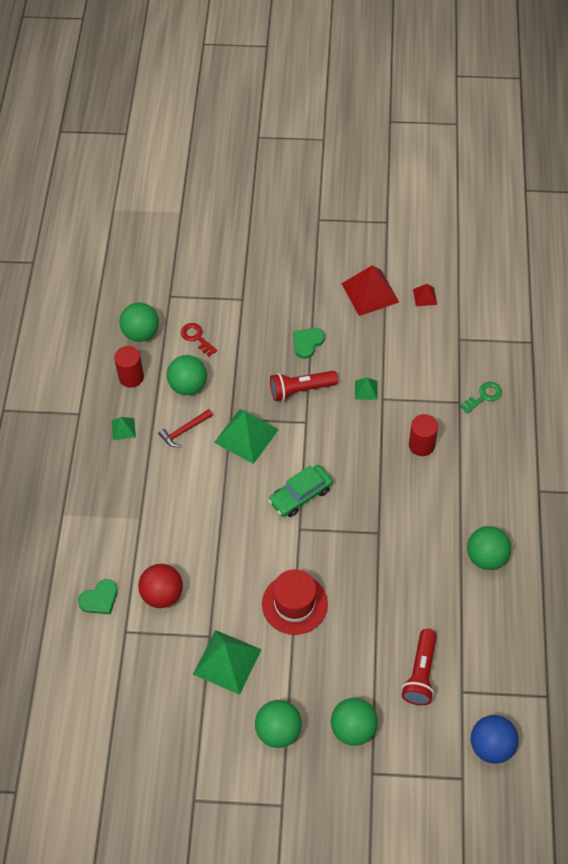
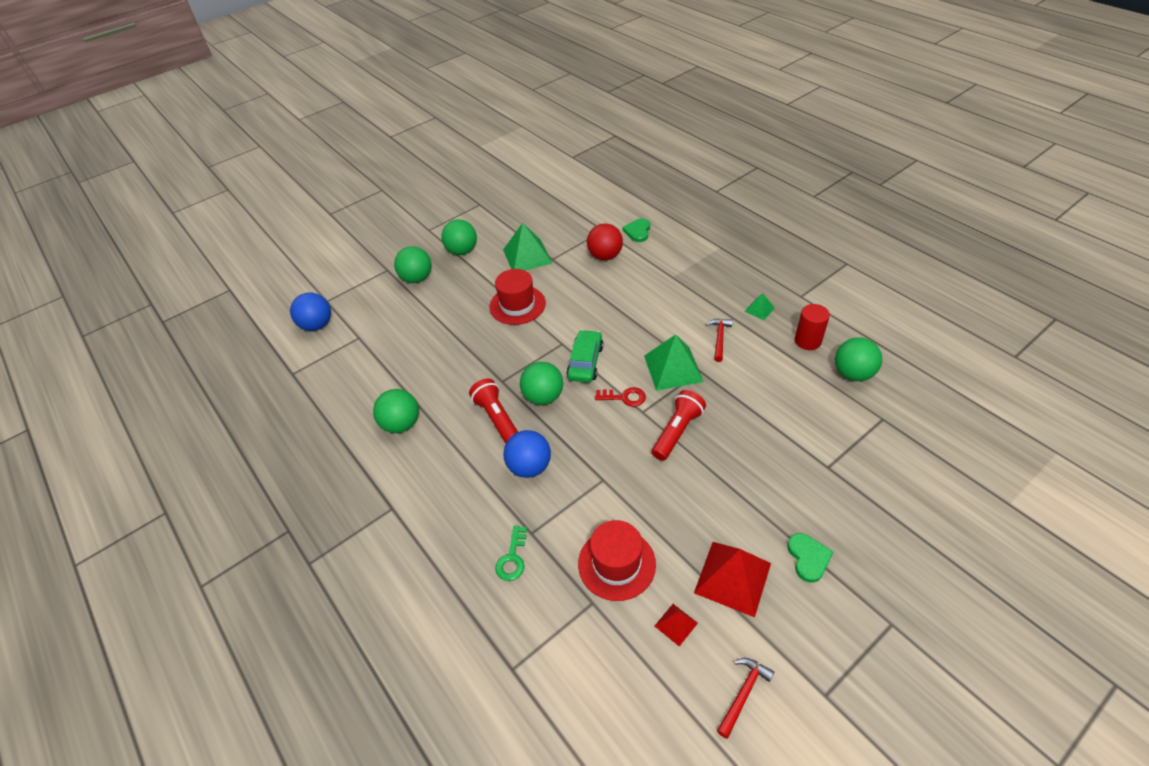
camera: 140 degrees right, 10 degrees down
(188, 386) = (761, 367): green ball -> green ball (543, 397)
(196, 338) = (810, 404): red key -> red key (624, 397)
(307, 343) = (723, 475): green heart -> green heart (808, 558)
(366, 390) = (625, 475): green pyramid -> none
(421, 445) = (529, 467): red cylinder -> blue ball
(421, 673) = (395, 328): red flashlight -> red flashlight (497, 418)
(424, 249) = (743, 694): none -> red hammer
(425, 346) = (616, 564): none -> red hat

